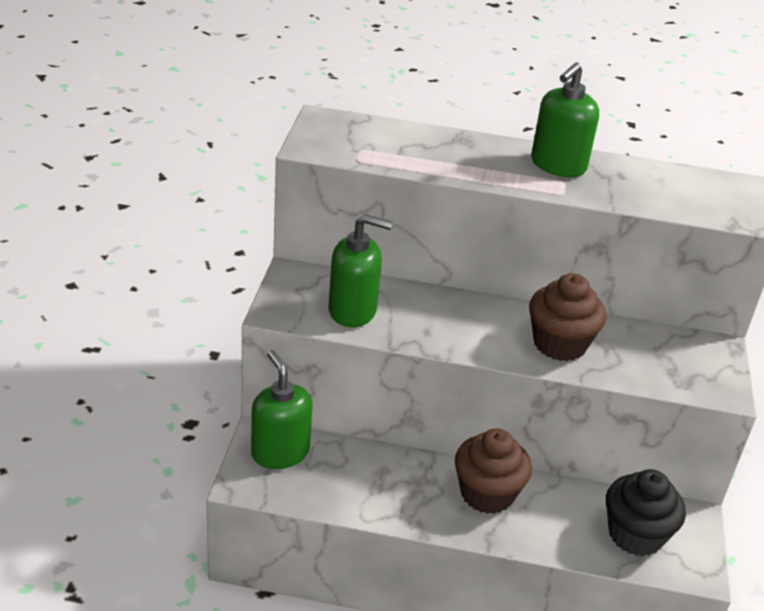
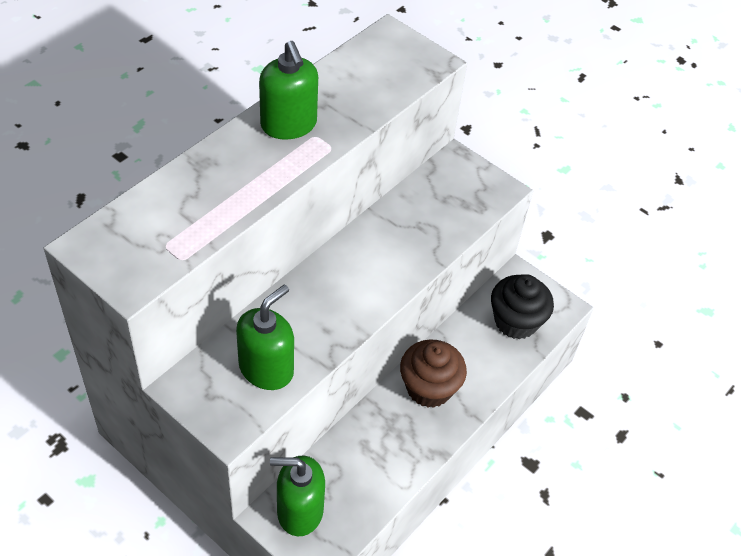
camera: 60 degrees left, 15 degrees up
(559, 344) = (396, 252): brown cupcake -> none

